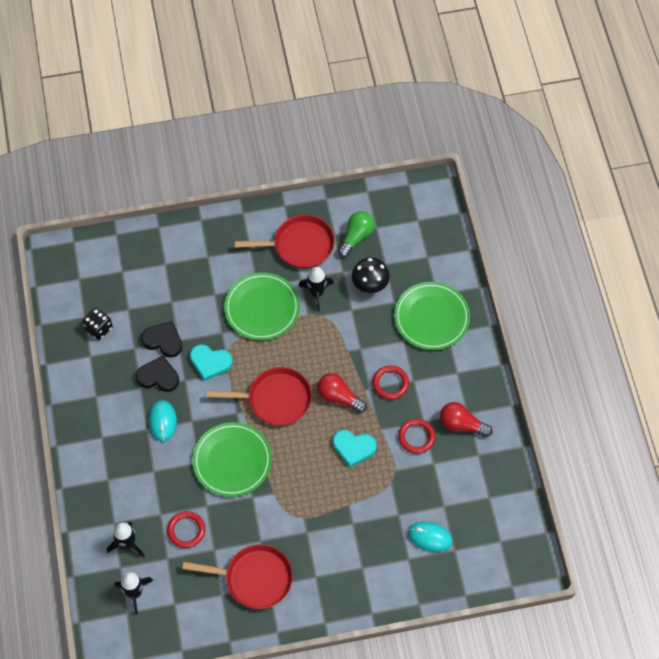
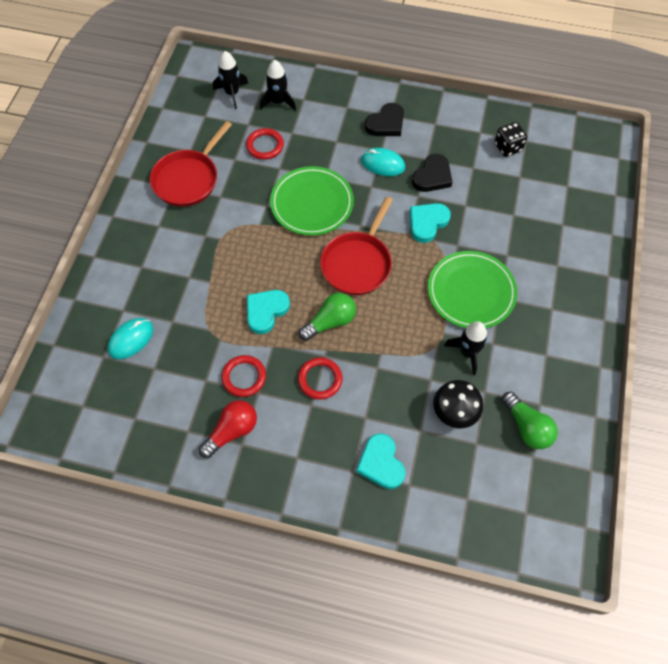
camera: 115 degrees right, 0 degrees up
(163, 340) = (471, 193): black heart -> black heart (386, 123)
(299, 245) = (538, 360): red pan -> none
(339, 397) = (330, 322): red light bulb -> green light bulb
(431, 317) = (381, 463): green plate -> turquoise heart

